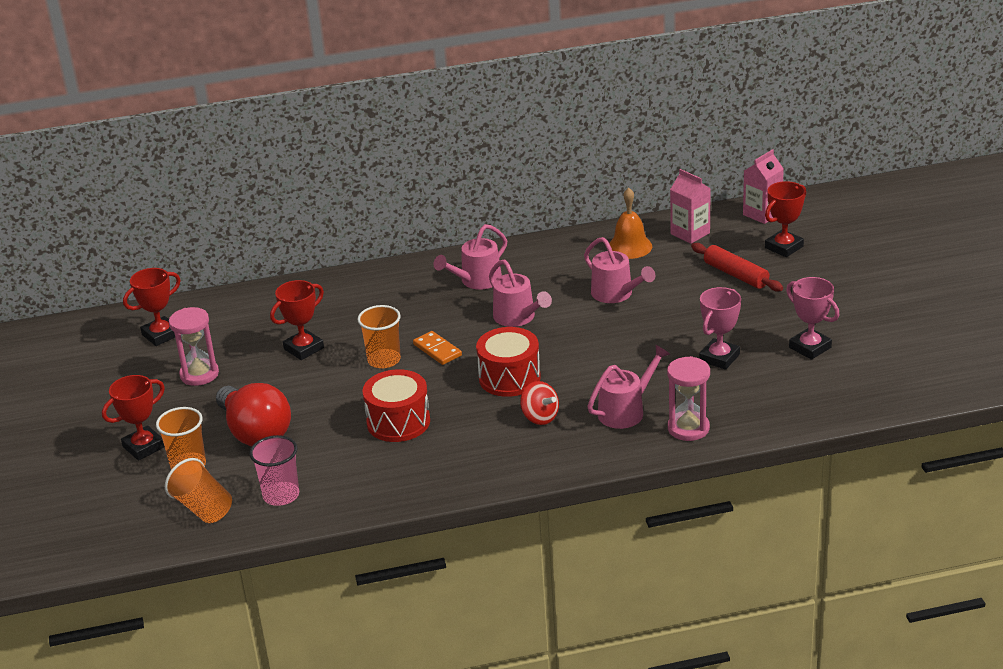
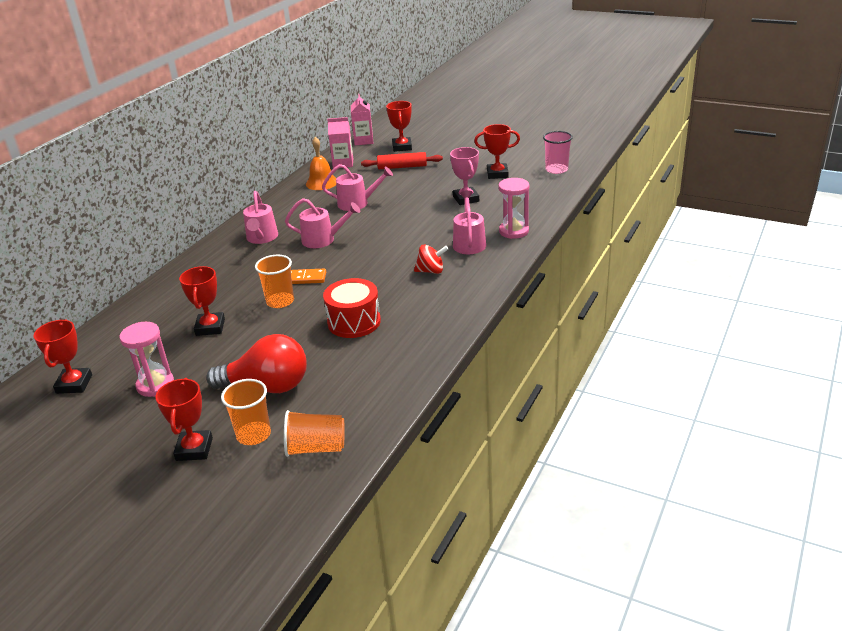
camera: 50 degrees left, 0 degrees up
(281, 495) = (357, 403): pink cup -> pink cup (556, 169)
(509, 378) = (376, 265): red drum -> none
(810, 347) = (497, 174): pink trophy -> red trophy

